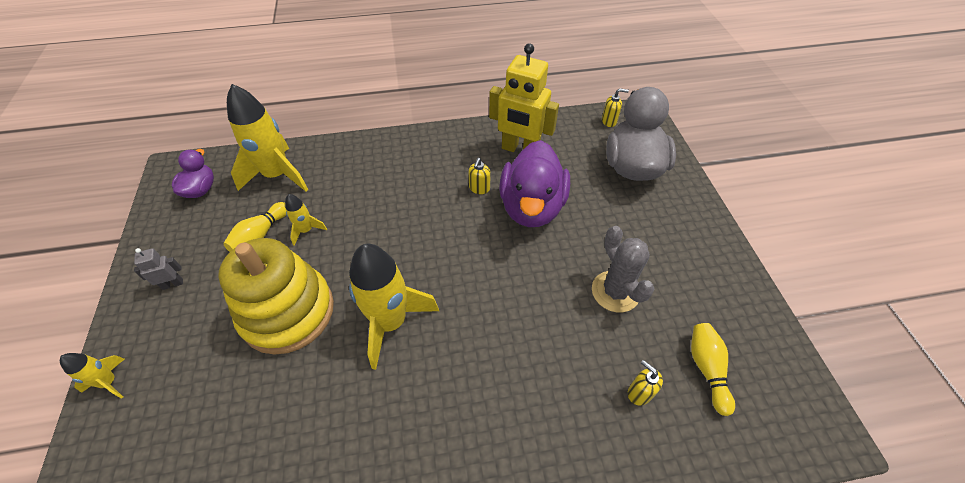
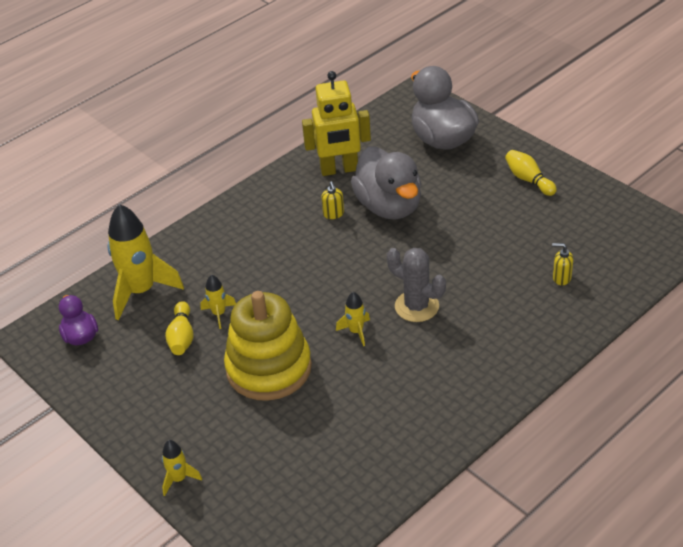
camera: 30 degrees left, 10 degrees down
(173, 284) = (148, 404): grey robot -> none
(390, 322) = (356, 331): yellow rocket -> yellow rocket, size x0.47
(531, 207) = (389, 206): purple duck -> grey duck
(609, 121) = (394, 112): yellow soap dispenser -> none
(615, 291) = (499, 230): grey cactus -> grey cactus (416, 306)
(707, 369) = (593, 243): yellow bowling pin -> yellow bowling pin (528, 180)

